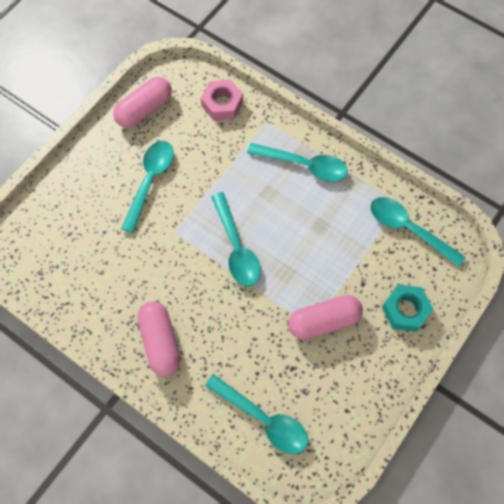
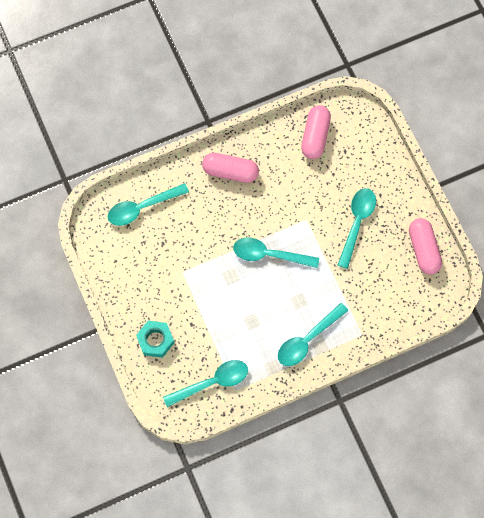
camera: 120 degrees right, 5 degrees up
(150, 181) = (357, 223): turquoise spoon -> turquoise spoon turned 120 degrees counterclockwise
(222, 104) = (396, 309): pink nut -> none
(324, 321) = (181, 281): pink capsule -> pink capsule (315, 136)

